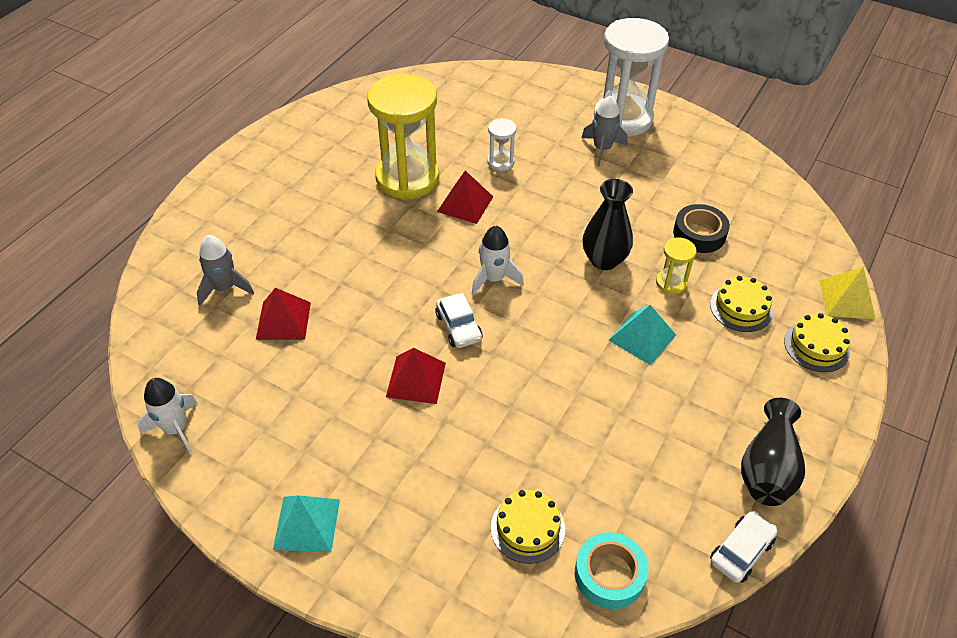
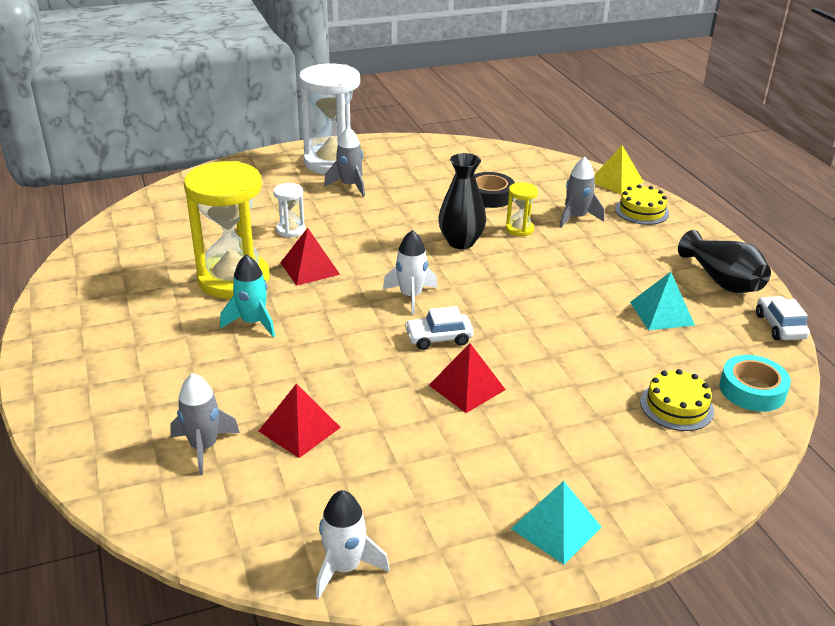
camera: 50 degrees left, 15 degrees down
(370, 221) = (253, 322): none -> turquoise rocket
(459, 327) = (439, 338): white car -> white car turned 150 degrees clockwise
(642, 337) = (554, 266): turquoise pyramid -> turquoise pyramid (661, 313)
(741, 308) = (576, 217): yellow cake -> grey rocket

